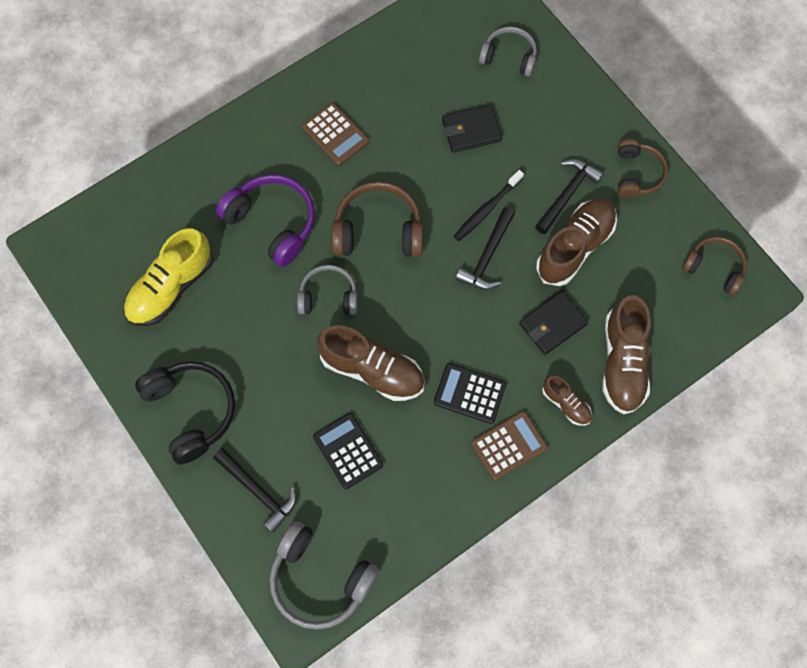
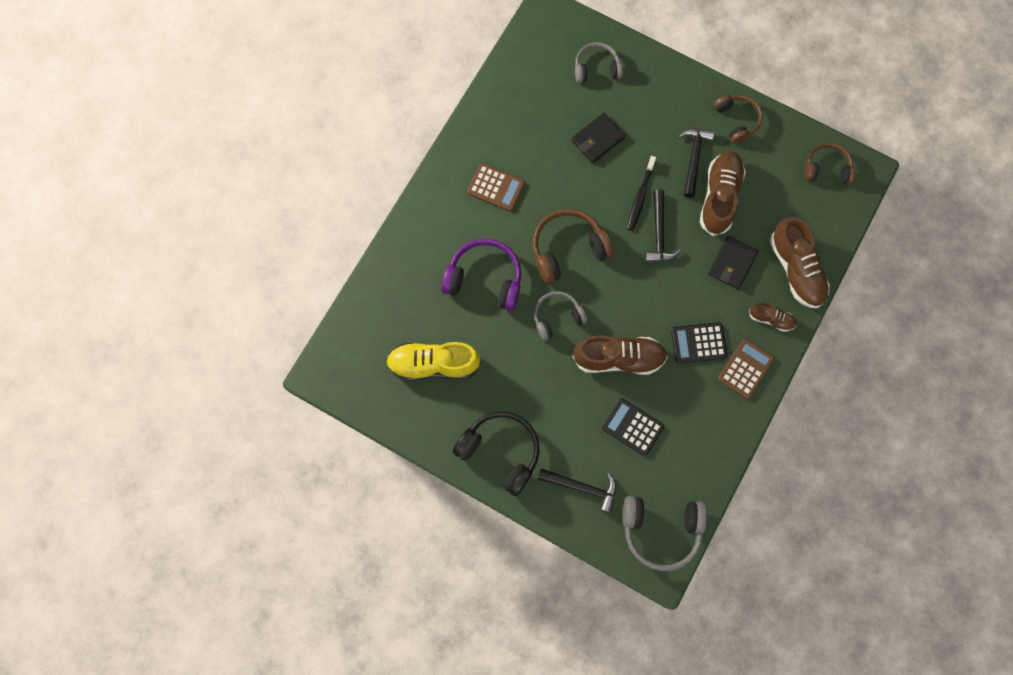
camera: 25 degrees left, 5 degrees up
(171, 287) = (434, 364): yellow shoe -> yellow shoe turned 75 degrees clockwise

